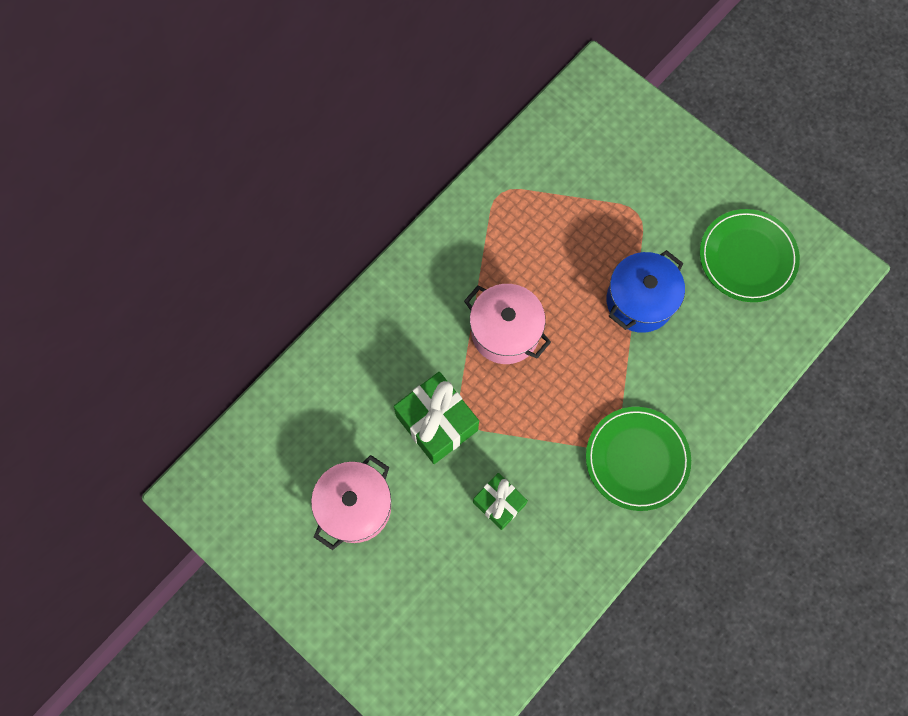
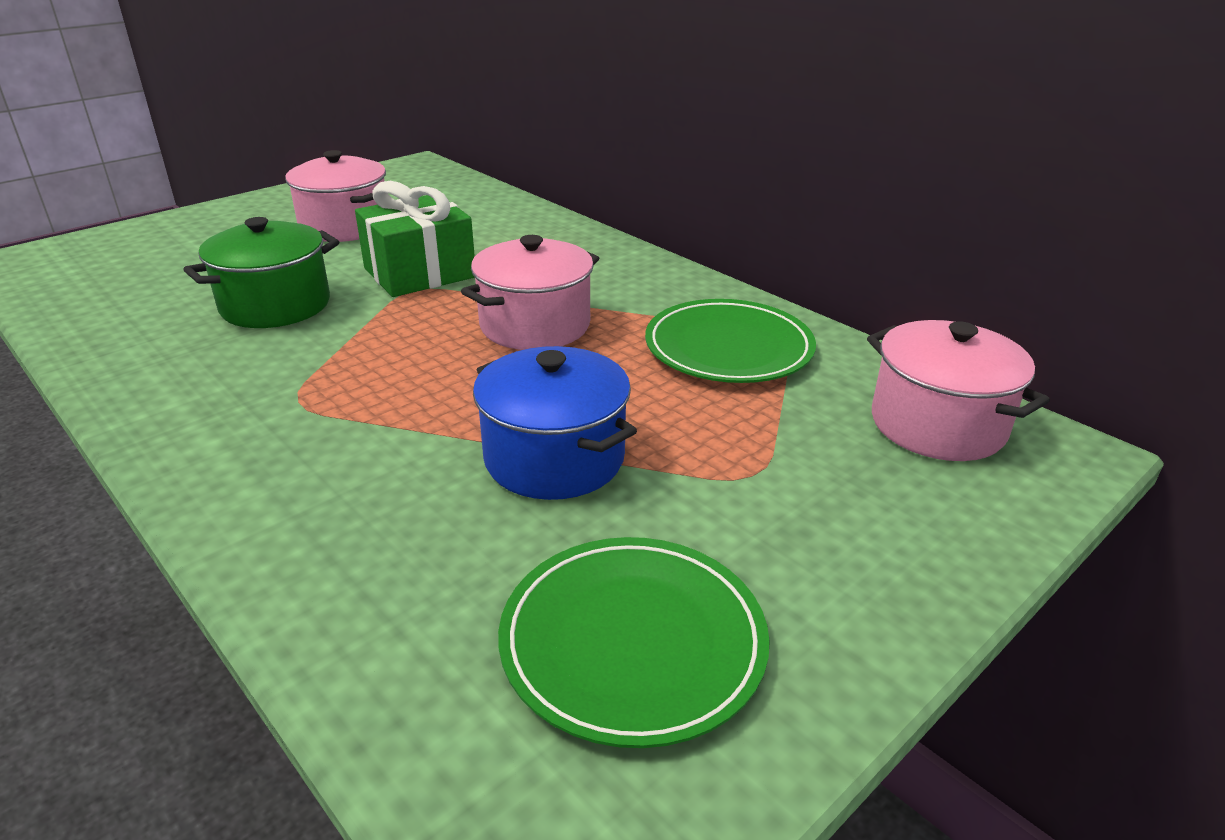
camera: 95 degrees right, 40 degrees down
(499, 503) = (275, 305): green gift -> green pot
(583, 127) = (937, 425): none -> pink pot
(637, 459) = (247, 426): green plate -> green plate (728, 348)

